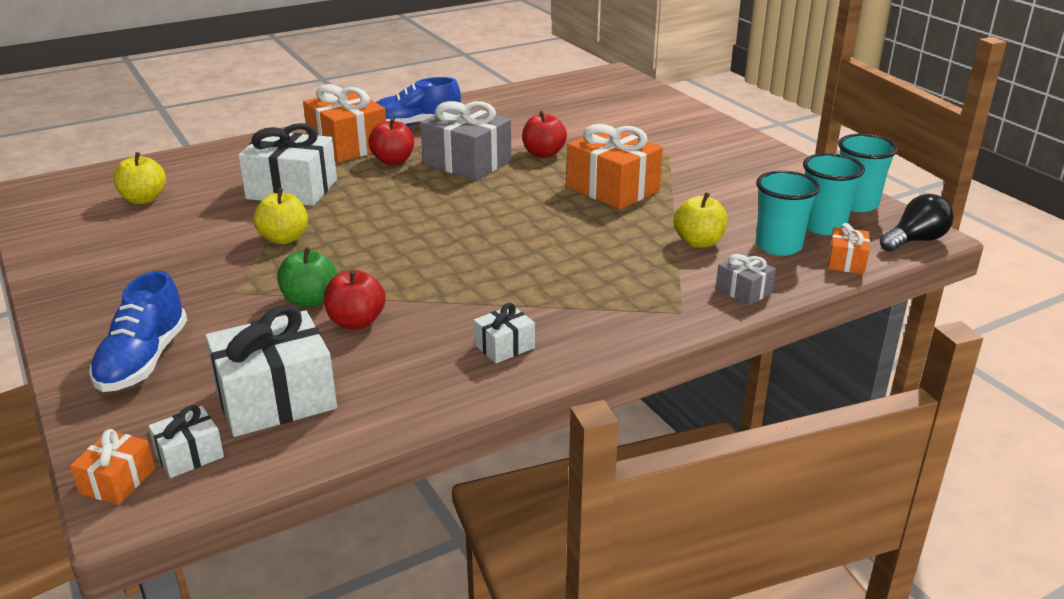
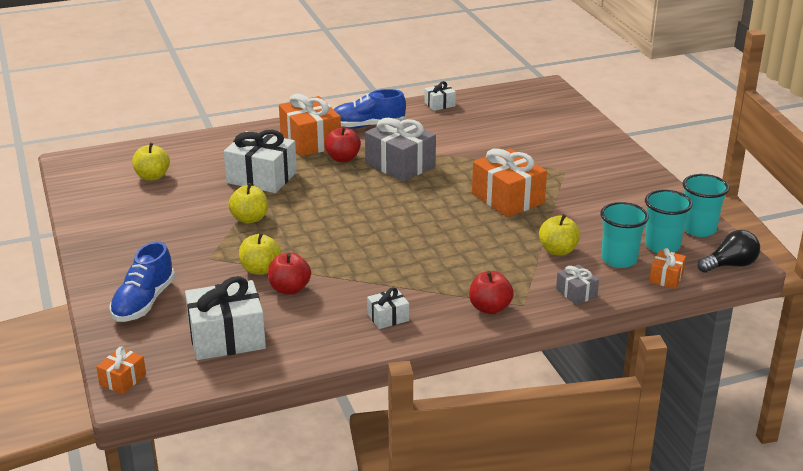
camera: 10 degrees right, 0 degrees up
(189, 455) = (168, 368): white gift -> white gift (439, 104)
(310, 300) = (260, 269): green apple -> yellow apple
(543, 154) = (463, 162): red apple -> red apple (490, 308)

